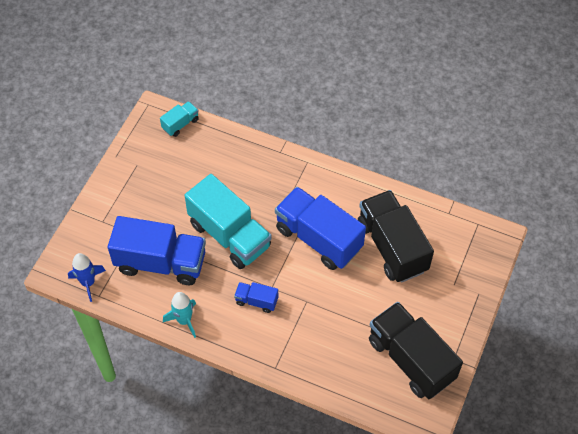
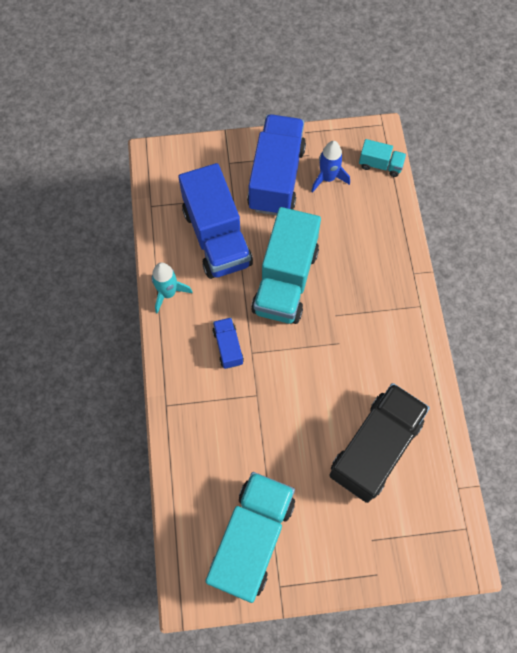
camera: 60 degrees right, 10 degrees up
(88, 283) = (158, 189): blue rocket -> blue rocket (328, 178)
(318, 238) = (336, 367): blue truck -> blue truck (276, 178)
(410, 359) = (252, 539): black truck -> turquoise truck

